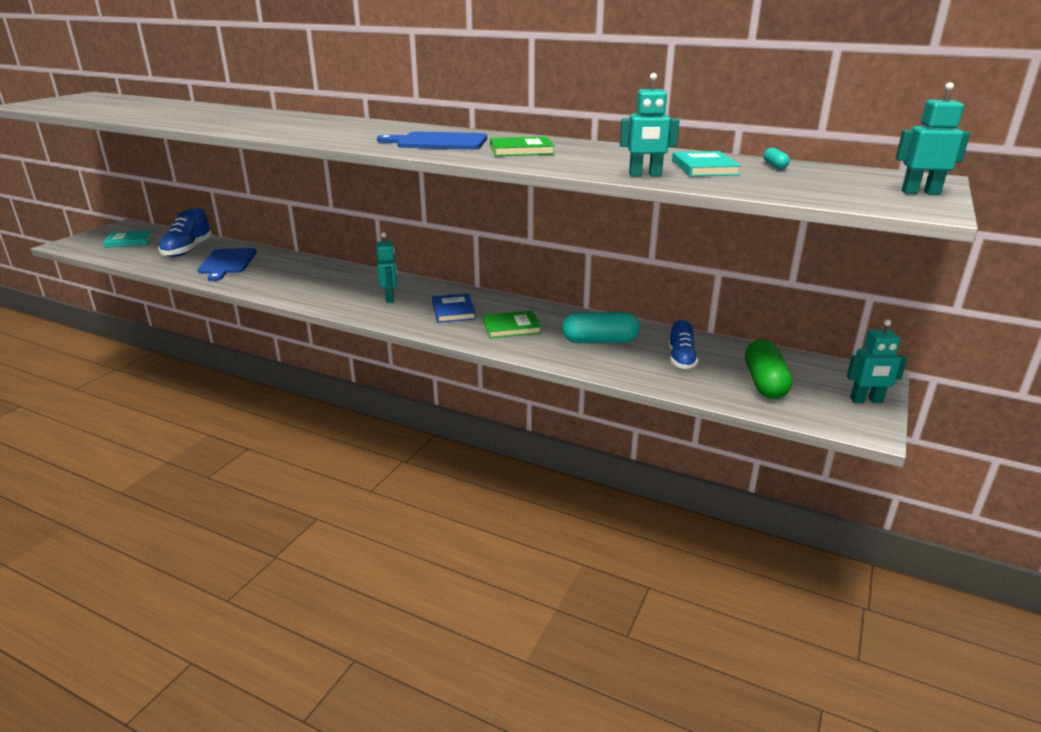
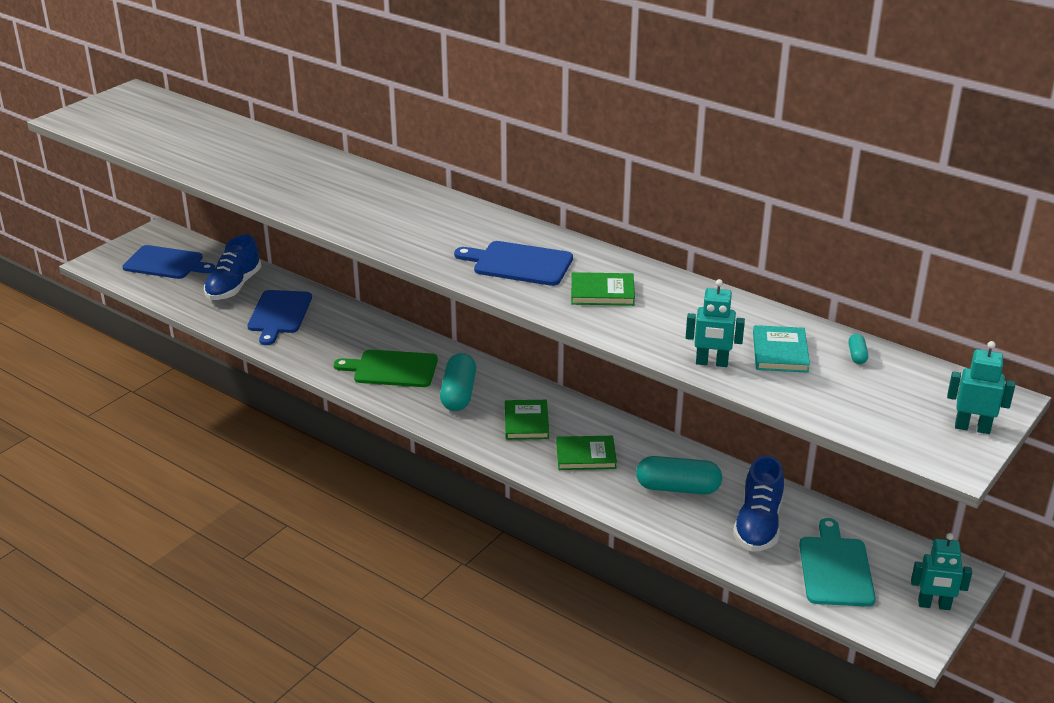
camera: 10 degrees right, 5 degrees up
(129, 241) = (166, 263): turquoise book -> blue cutting board
(328, 287) = (392, 369): none -> green cutting board
(390, 298) = (458, 394): turquoise robot -> turquoise capsule
(453, 310) = (526, 422): blue book -> green book
(681, 359) = (758, 525): blue shoe -> blue shoe, size x1.56
(764, 383) = (835, 568): green capsule -> turquoise cutting board

